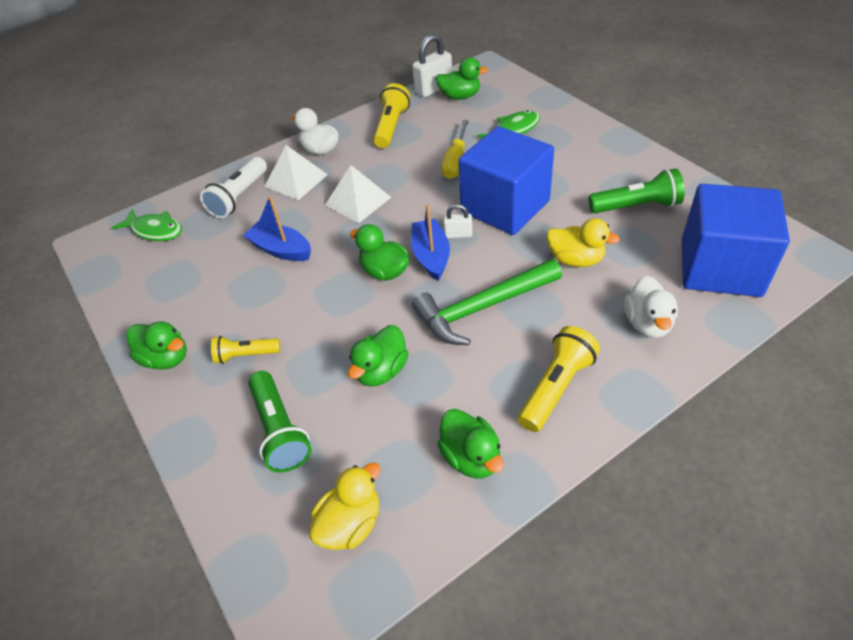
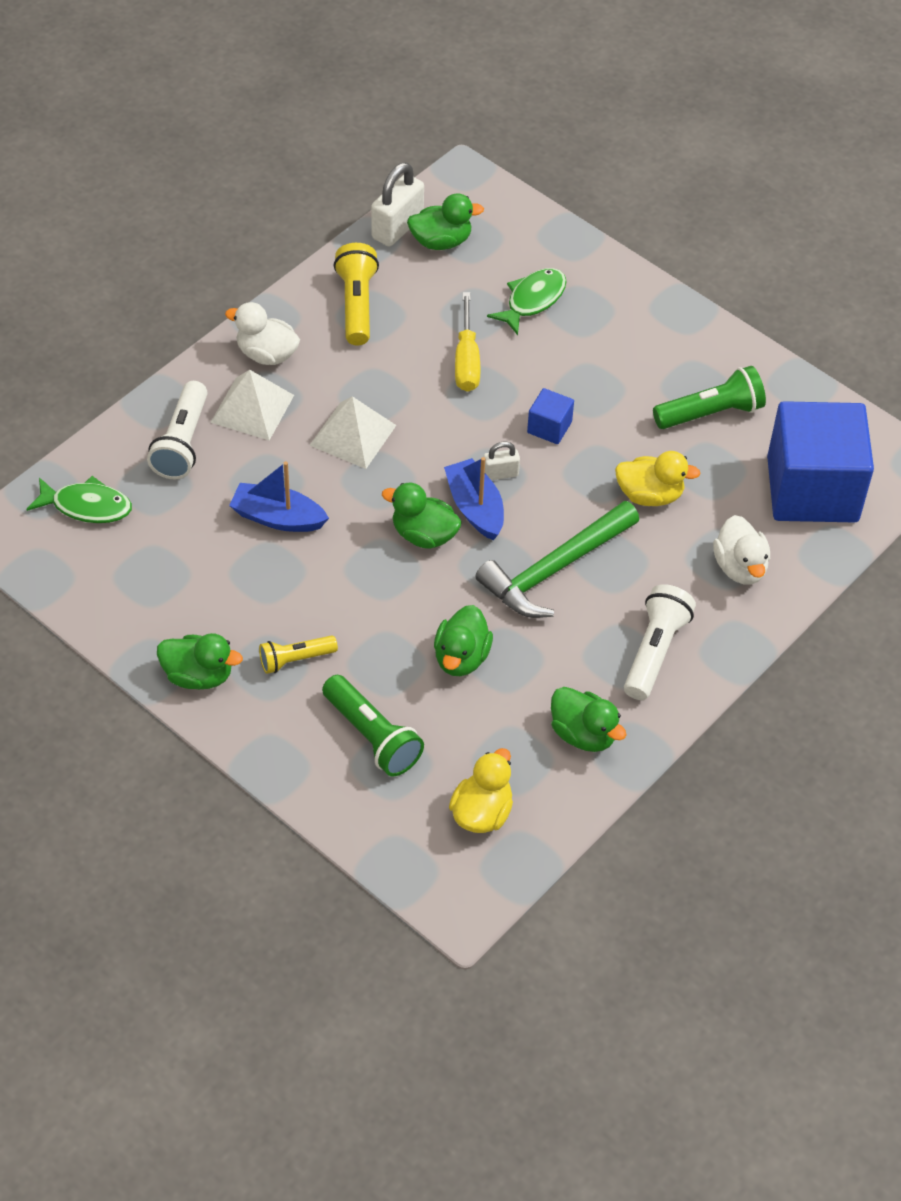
camera: 20 degrees left, 5 degrees up
(505, 207) = (549, 427): blue cube -> blue cube, size x0.41
(556, 387) = (655, 651): yellow flashlight -> white flashlight

